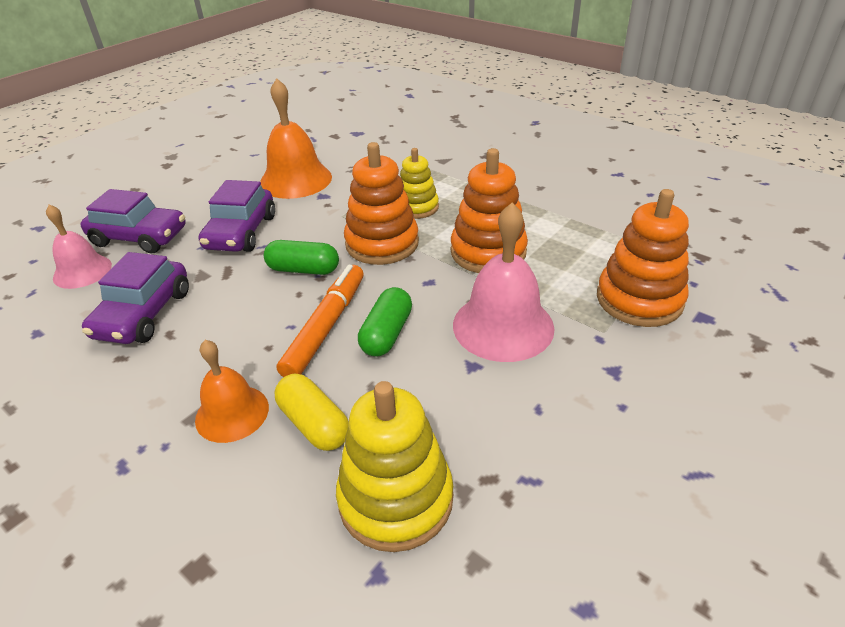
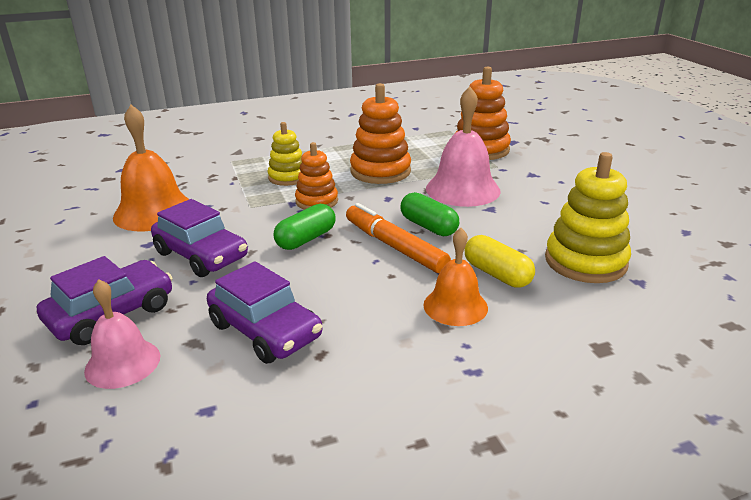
camera: 60 degrees left, 10 degrees down
(314, 424) = (497, 274): yellow capsule -> yellow capsule turned 60 degrees clockwise
(382, 243) = (316, 201): orange stacking toy -> orange stacking toy, size x0.64

